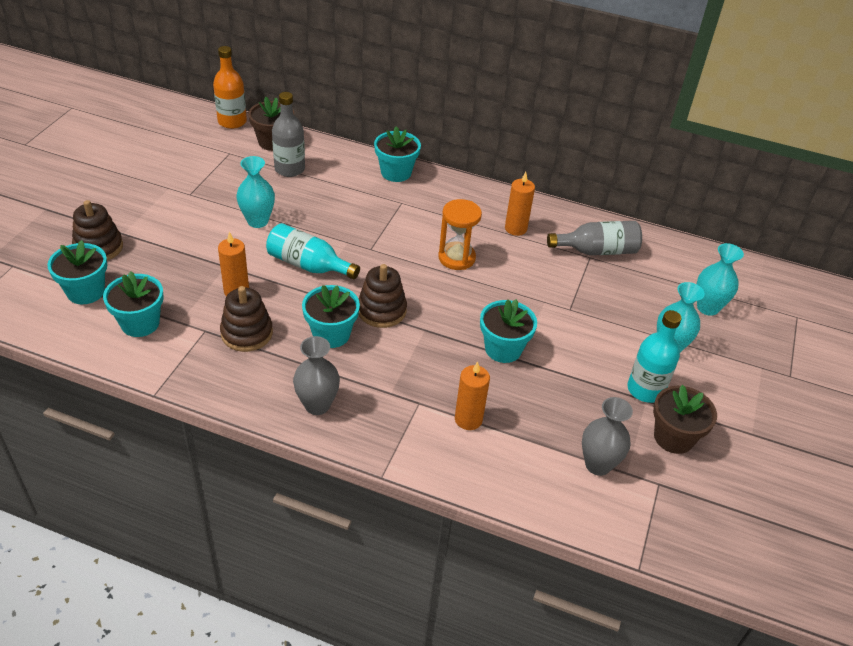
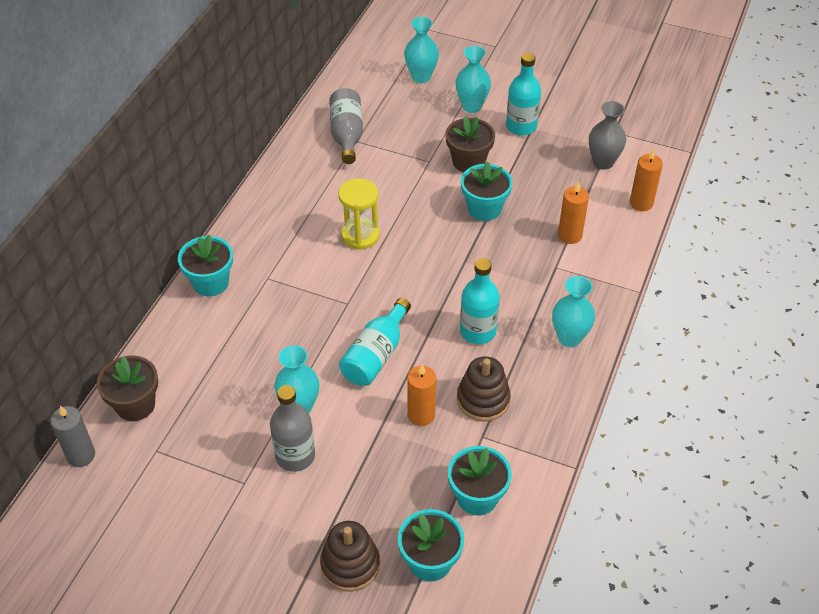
camera: 85 degrees left, 5 degrees up
(232, 122) = (81, 455): orange bottle -> grey candle
(289, 169) = (197, 383): grey bottle -> grey bottle (295, 456)
(317, 405) = (569, 338): grey vase -> turquoise vase
(331, 334) = (478, 331): turquoise flower pot -> turquoise bottle
(381, 310) = (441, 293): brown stacking toy -> none
(456, 258) = (360, 235): orange hourglass -> yellow hourglass
(515, 228) = (313, 189): orange candle -> orange candle (641, 203)
(673, 437) = (568, 118): brown flower pot -> brown flower pot (468, 161)

